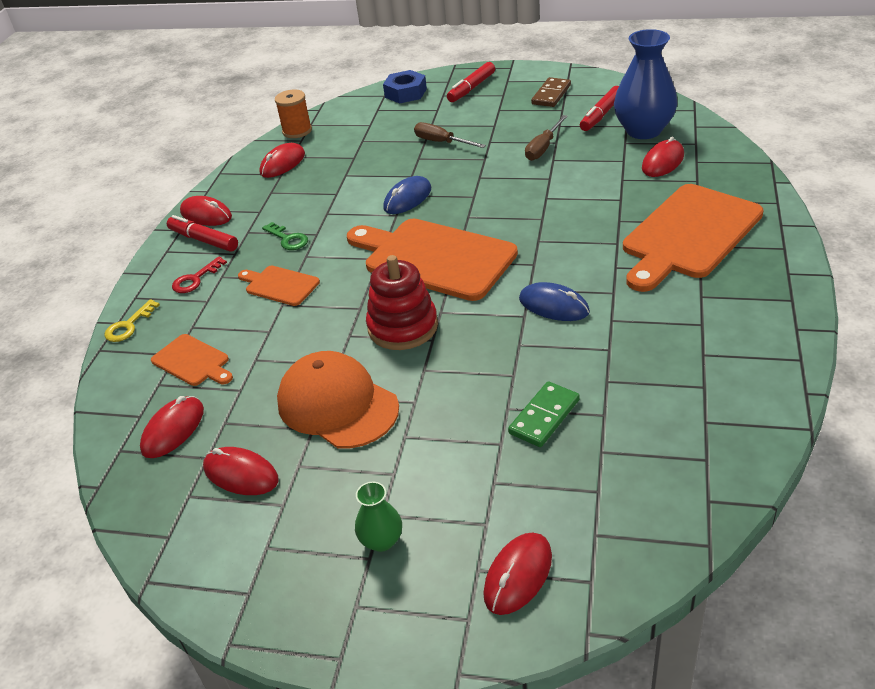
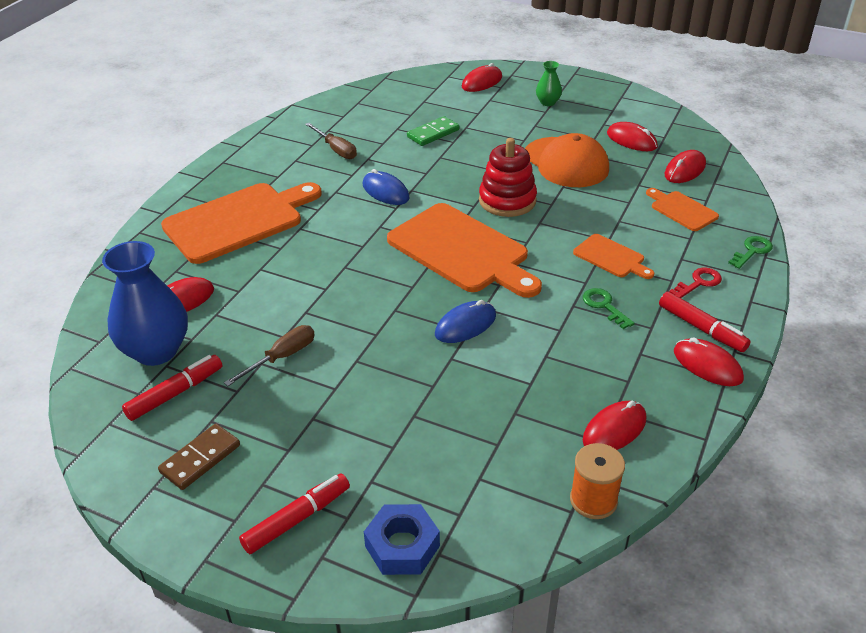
camera: 170 degrees left, 0 degrees up
(128, 326) = (752, 251): yellow key -> green key
(441, 142) = (393, 405): brown screwdriver -> brown screwdriver (336, 149)

